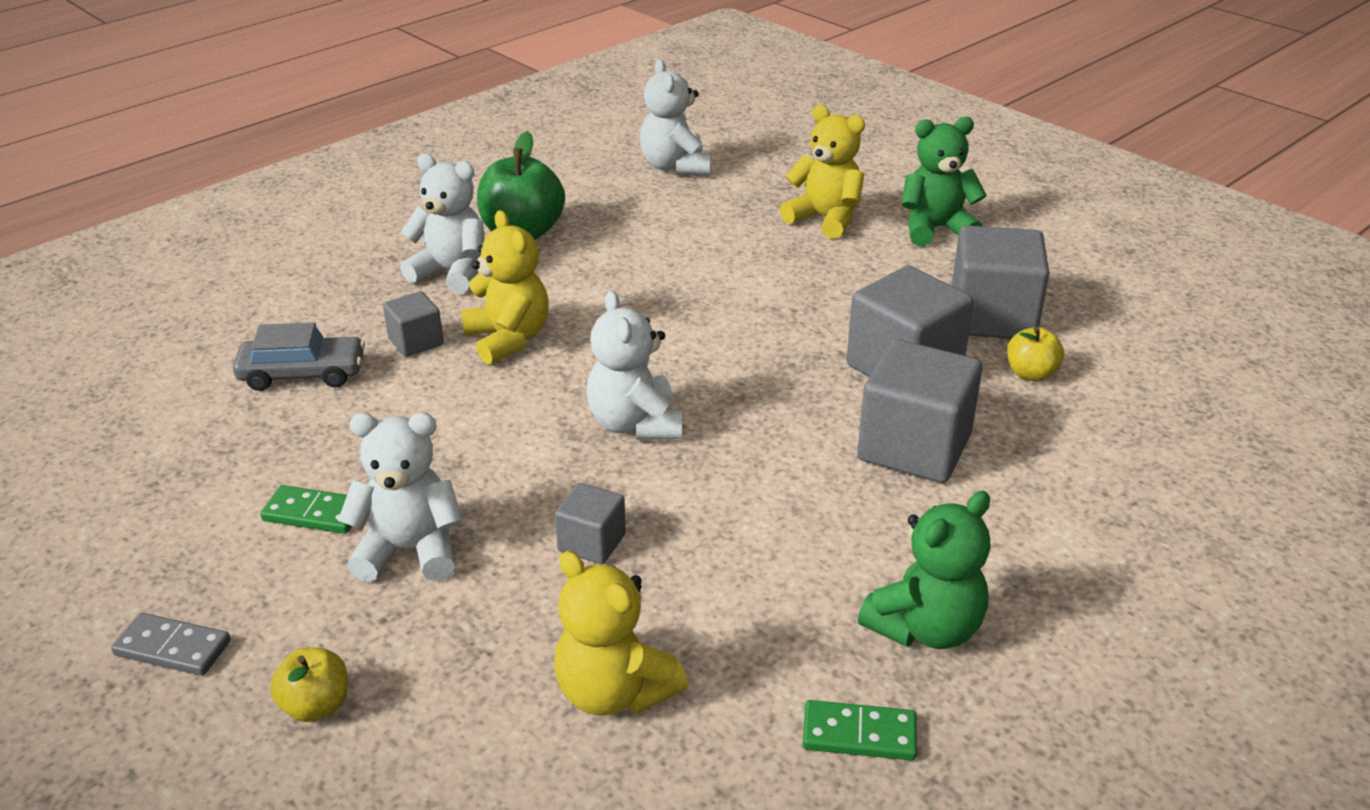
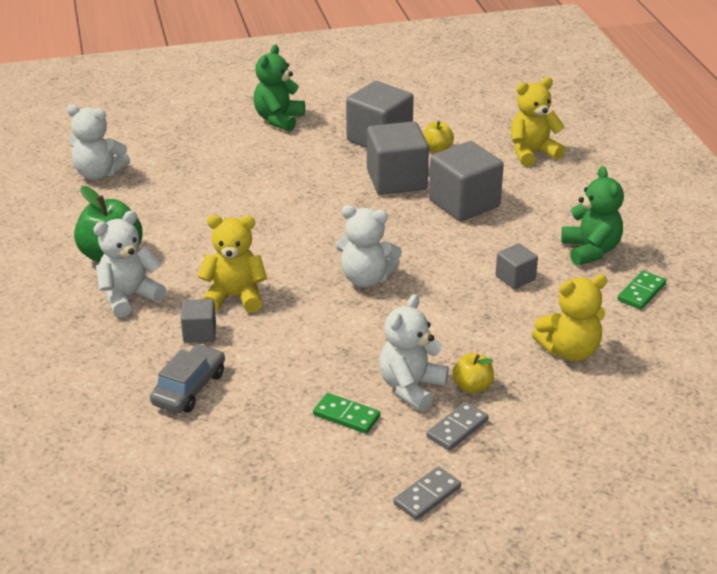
camera: 60 degrees left, 0 degrees up
(314, 513) = (346, 416): green domino -> green domino turned 75 degrees clockwise
(316, 706) = (512, 450): yellow apple -> yellow apple (472, 386)
(339, 628) = (457, 428): none -> grey domino
(591, 543) = (455, 324): grey cube -> grey cube (515, 278)
(825, 219) = (227, 147): yellow teddy bear -> yellow teddy bear (532, 153)

